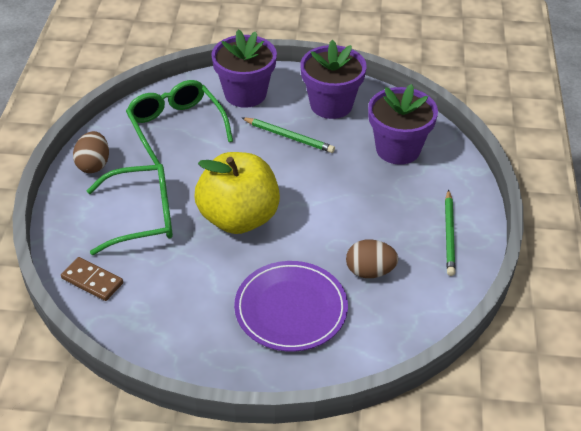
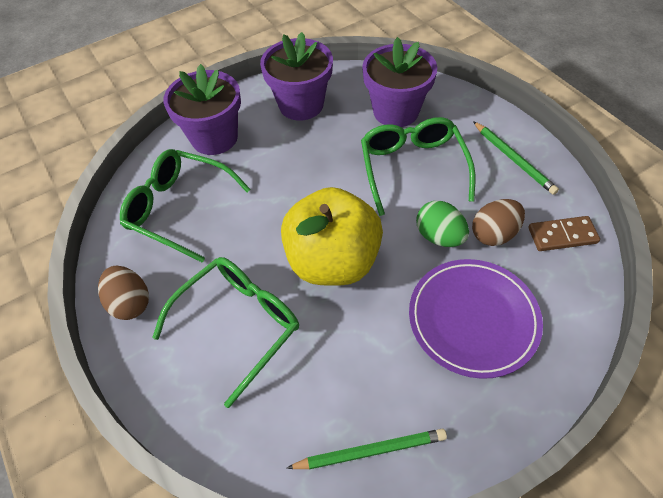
camera: 35 degrees left, 10 degrees up
(92, 281) = (258, 437): brown domino -> brown domino (562, 235)
(288, 137) = (295, 154): green pencil -> green pencil (370, 451)
(328, 248) = (439, 236): none -> green egg
(362, 195) = (413, 169): none -> green glasses

